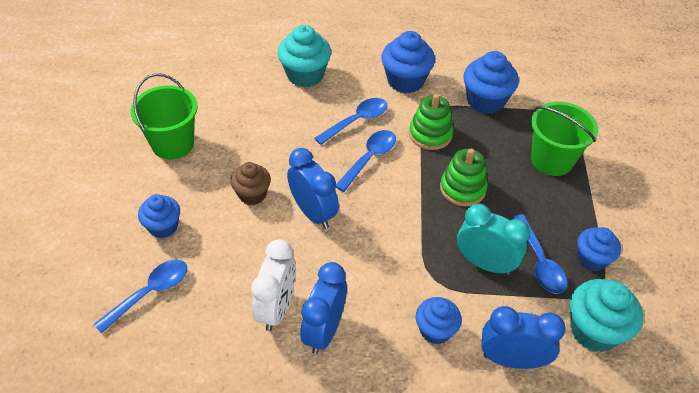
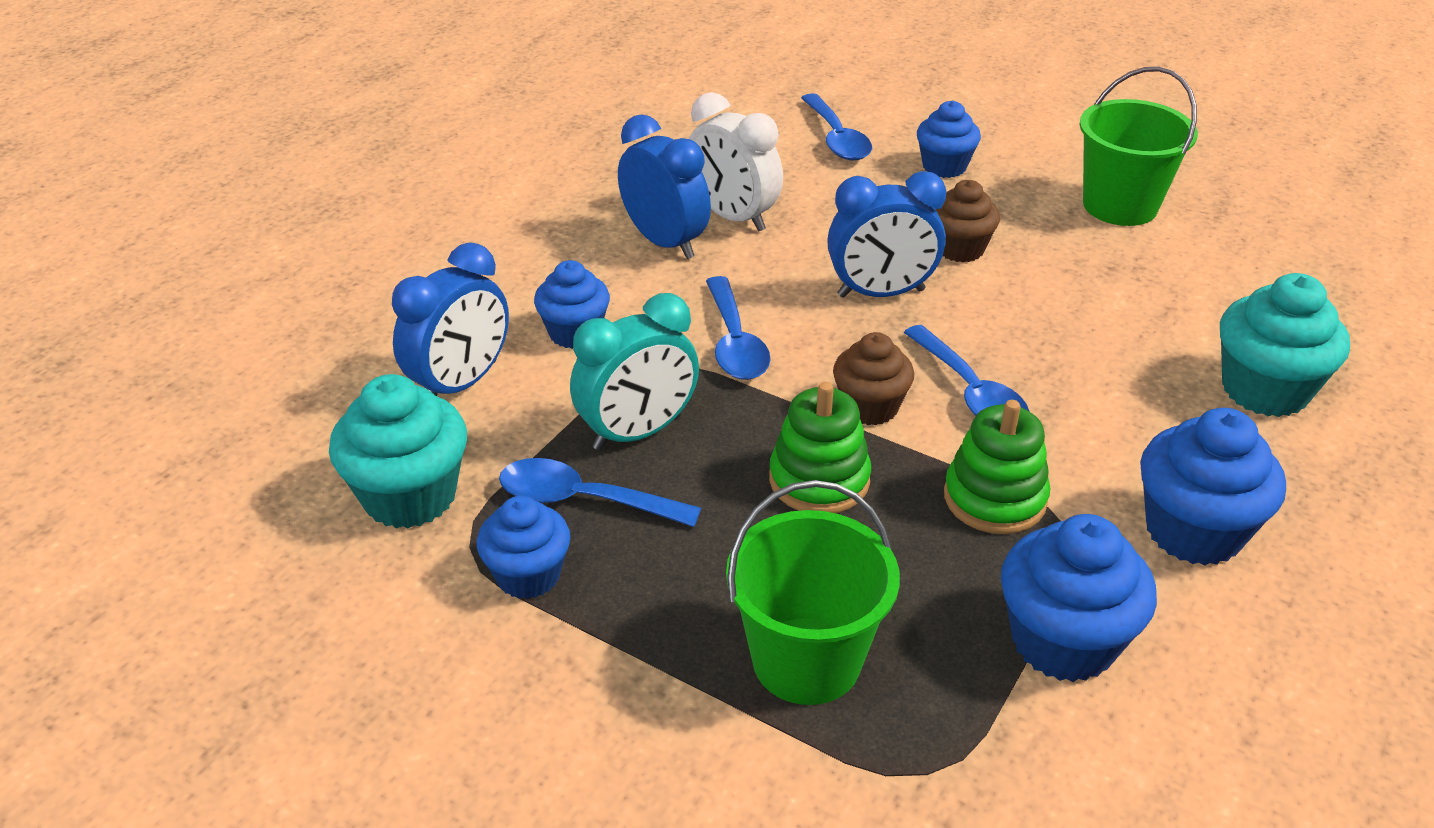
camera: 120 degrees right, 10 degrees down
(356, 121) = (1085, 411): blue spoon -> blue spoon (734, 342)
(404, 188) = (870, 407): none -> brown cupcake

